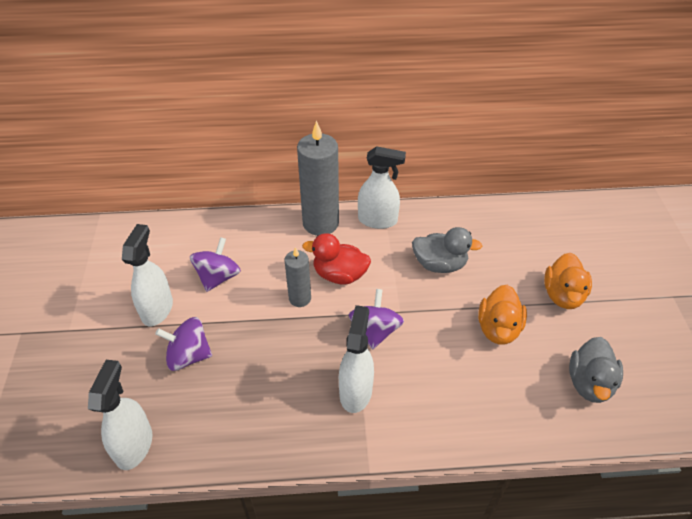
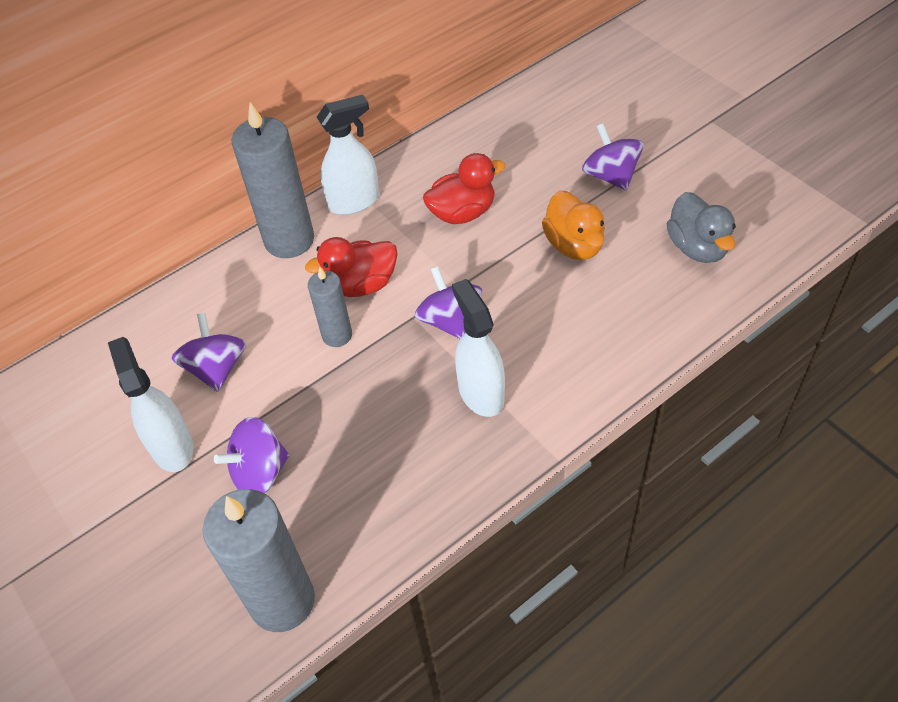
camera: 30 degrees left, 5 degrees up
(134, 445) = (282, 601): white spray bottle -> grey candle
(439, 264) = (462, 213): grey duck -> red duck
(563, 295) = (611, 176): orange duck -> purple spinning top

